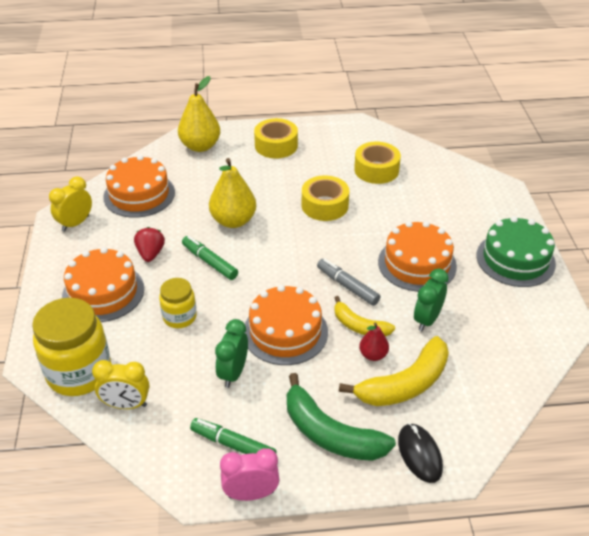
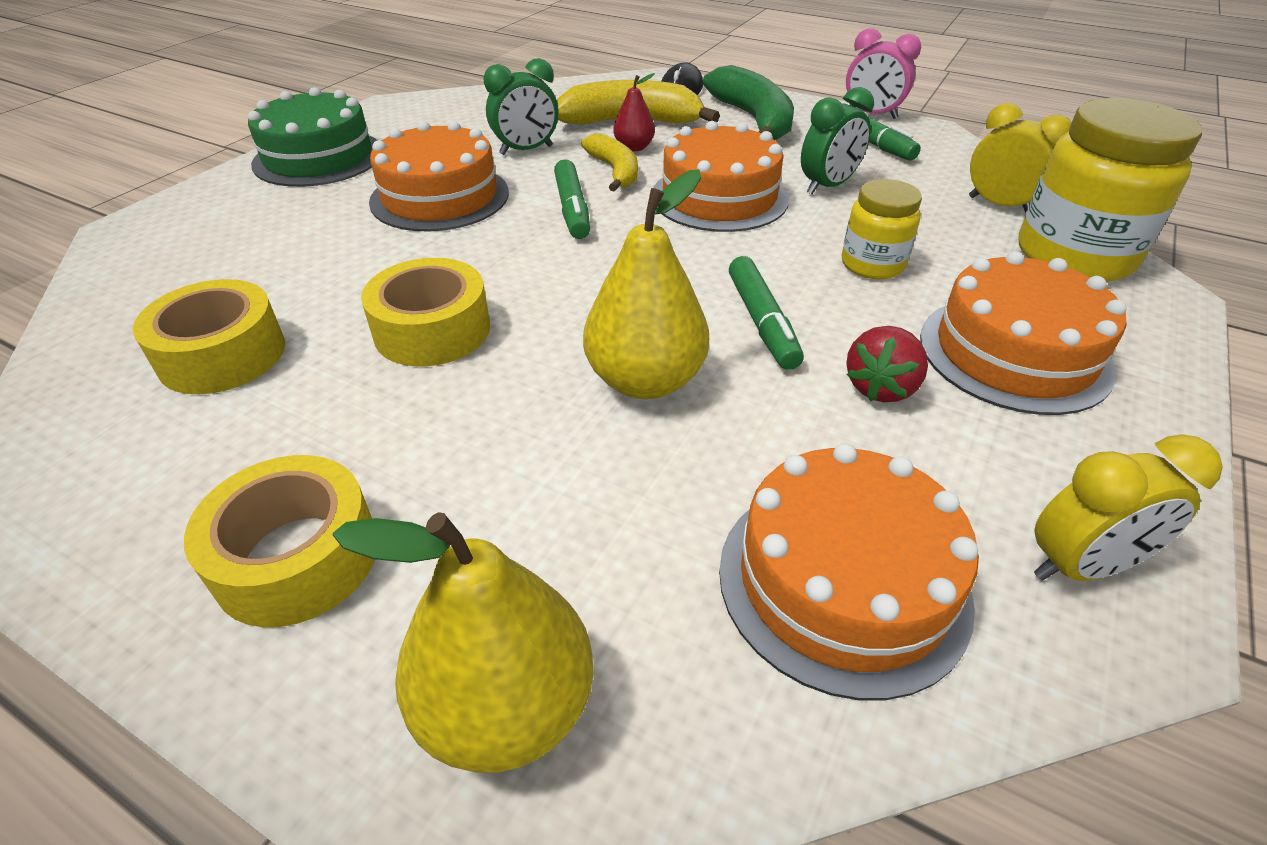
camera: 145 degrees left, 0 degrees up
(347, 286) = (572, 209): grey marker -> green marker

